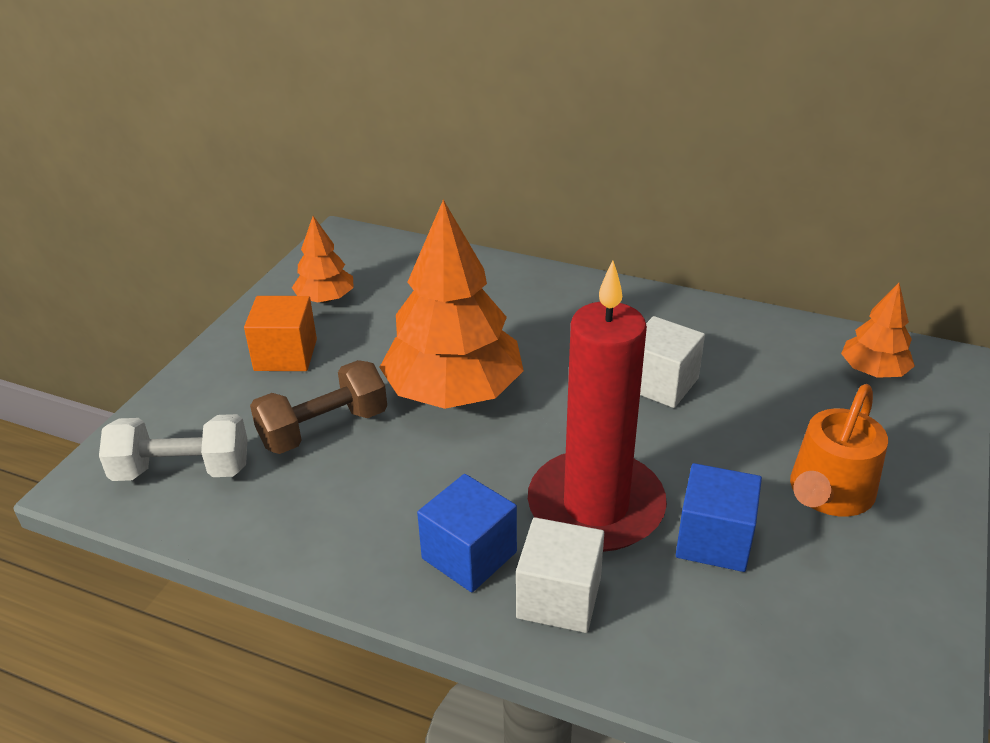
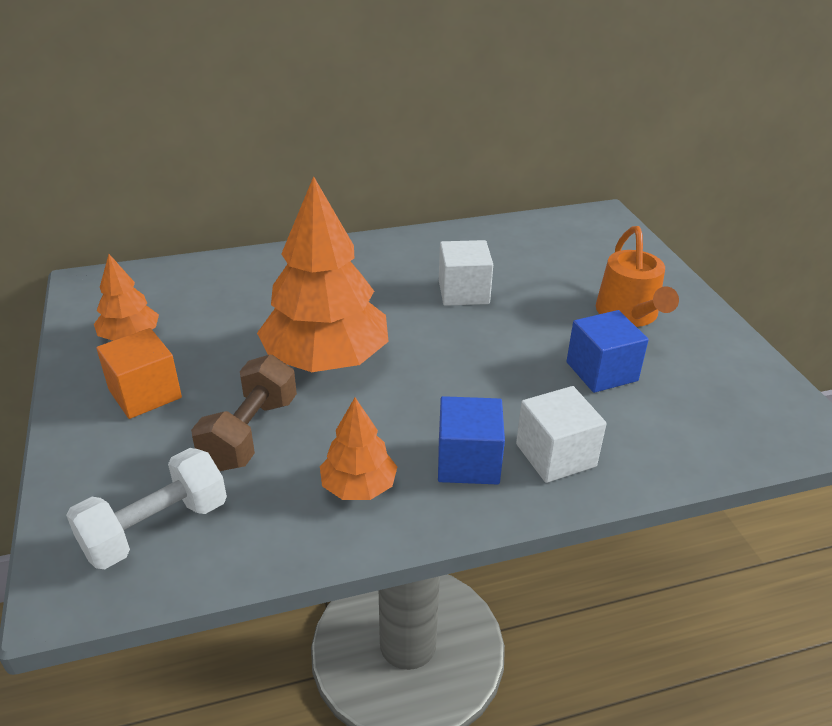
camera: 40 degrees left, 0 degrees up
(596, 506) = (512, 387): red candle -> none
(873, 371) = (575, 235): orange tree -> orange tree (358, 486)

